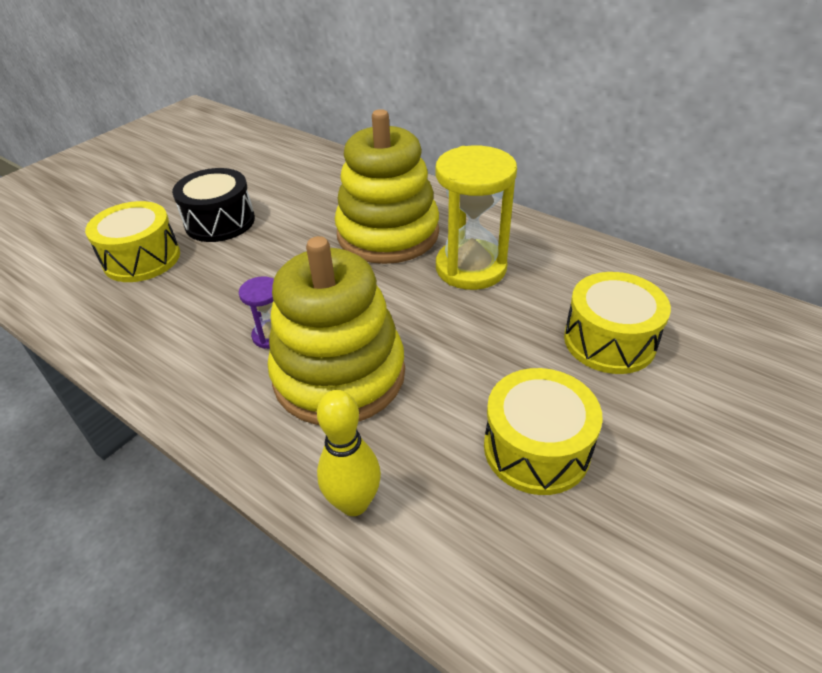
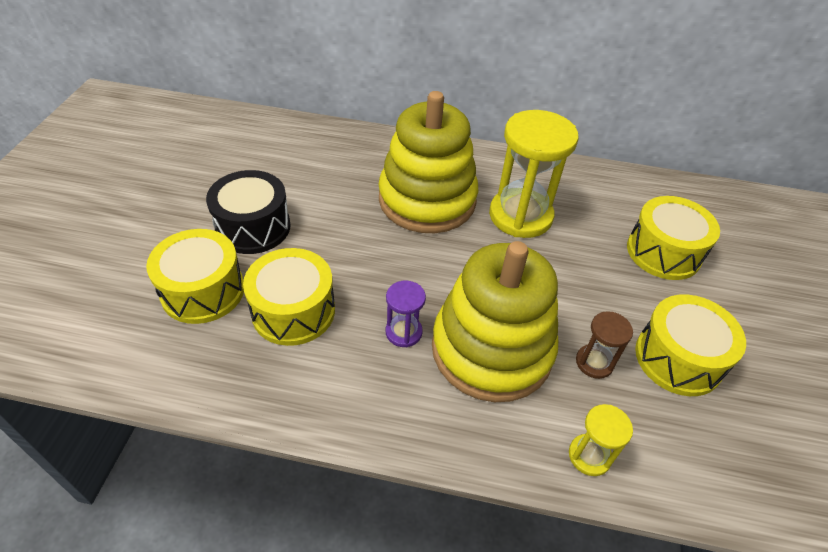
camera: 30 degrees left, 5 degrees up
(195, 292) = (293, 311): none -> yellow drum
(354, 503) = (589, 456): yellow bowling pin -> yellow hourglass
(435, 420) = (594, 362): none -> brown hourglass

